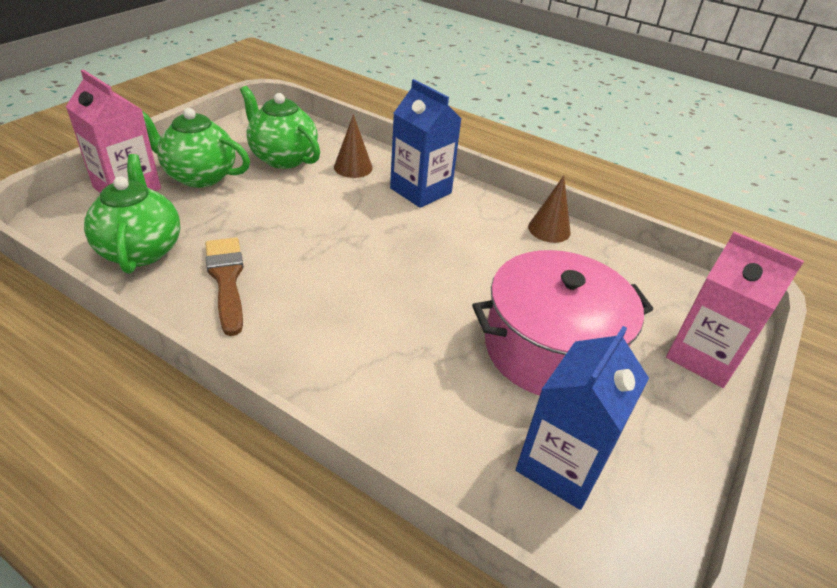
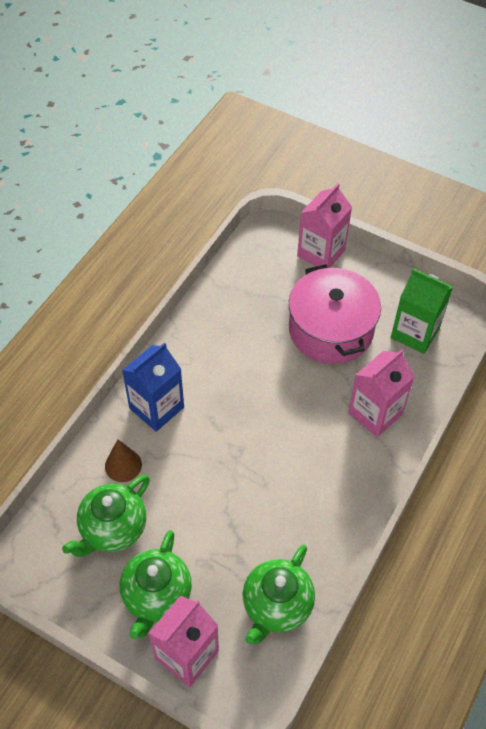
camera: 90 degrees left, 15 degrees up
(141, 249) = (276, 606): green teapot -> green teapot turned 45 degrees counterclockwise
(226, 279) = (301, 531): brown brush -> none
(394, 380) = (375, 413): none -> pink carton
(549, 229) = (200, 318): brown cone -> none
(561, 465) = (415, 333): blue carton -> green carton

